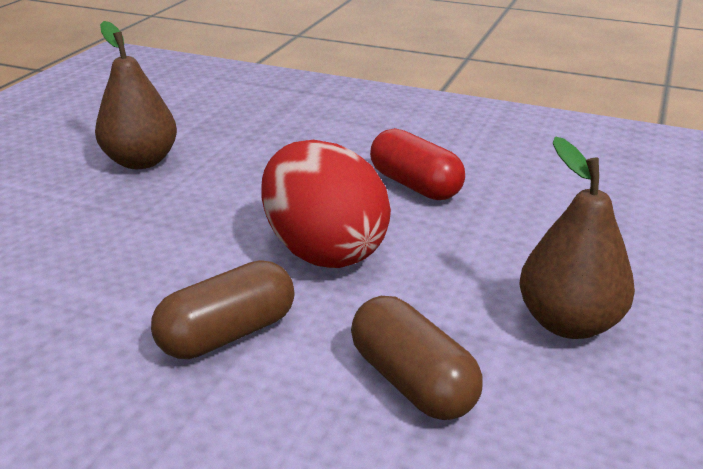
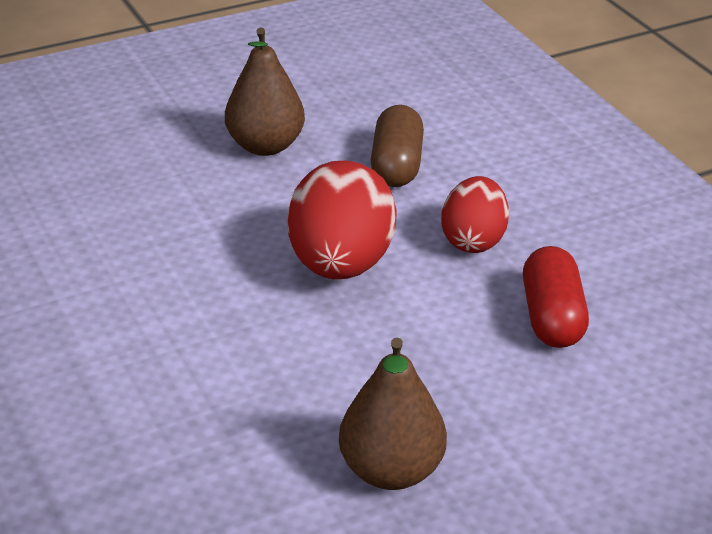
camera: 140 degrees left, 5 degrees up
(228, 334) = (473, 240): brown capsule -> red egg
(415, 185) = (182, 284): red capsule -> red capsule (552, 317)

